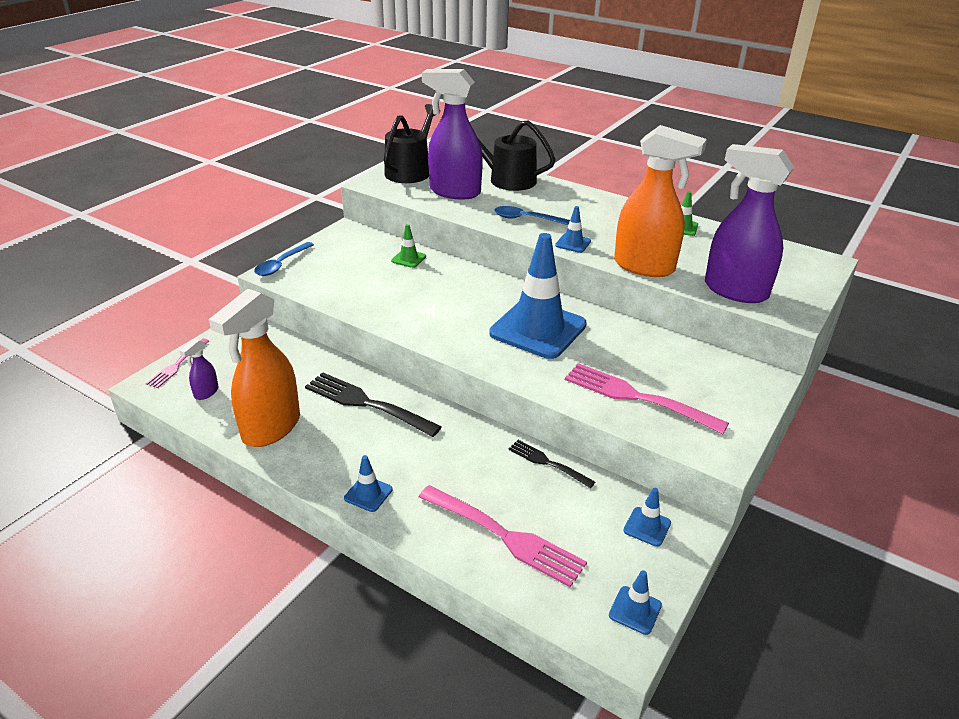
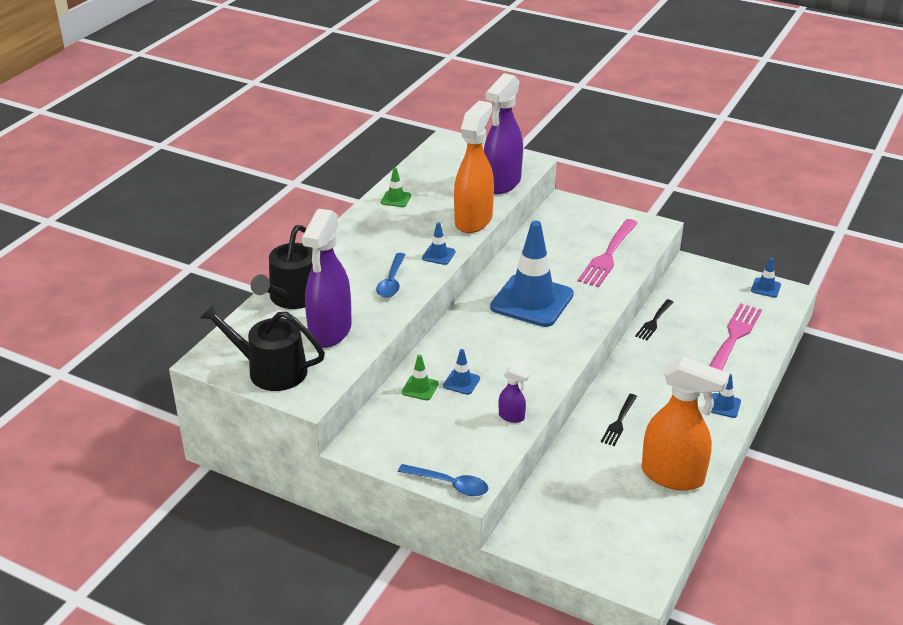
camera: 95 degrees left, 0 degrees up
(177, 364) = (603, 572): pink fork -> none
(206, 392) = (640, 535): purple spray bottle -> purple spray bottle (512, 417)
(368, 404) = (619, 421): black fork -> black fork, size x0.57
(647, 527) = (697, 281): blue traffic cone -> blue traffic cone (461, 382)

